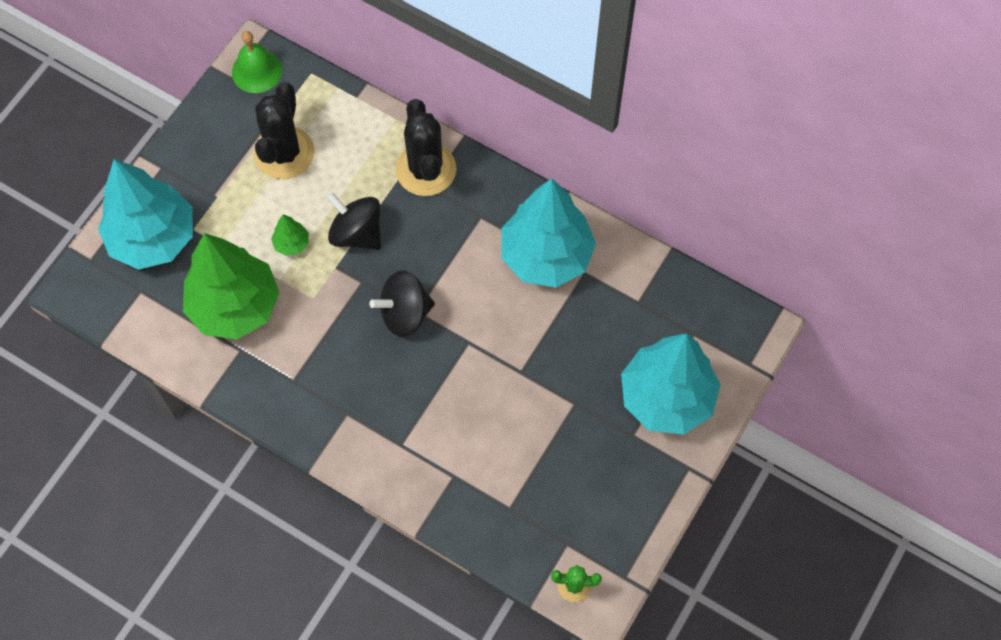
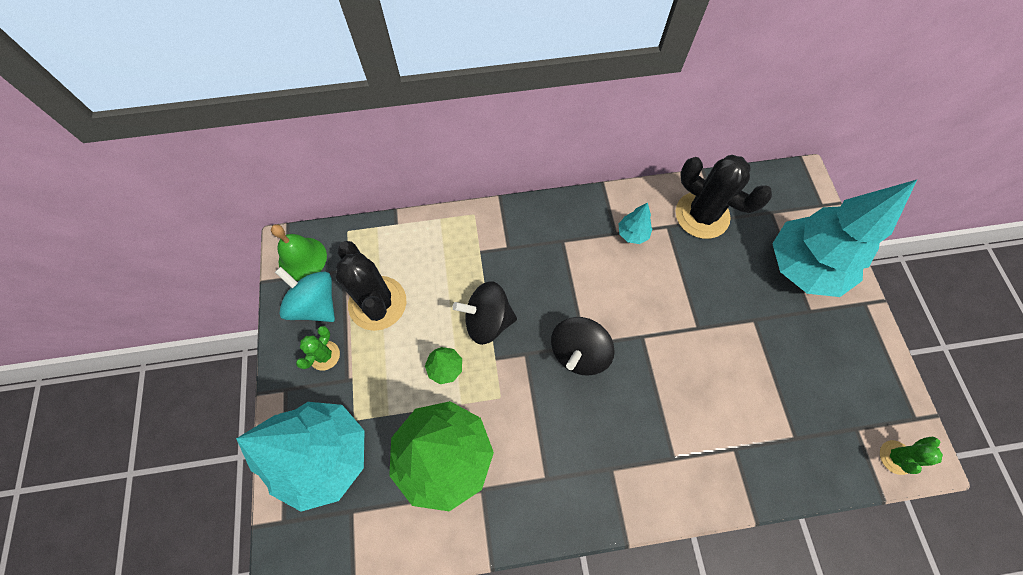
camera: 40 degrees left, 0 degrees up
(211, 164) = (324, 355): none -> green cactus
(236, 117) = (315, 304): none -> turquoise spinning top
(426, 169) = (494, 237): black cactus -> black cactus (702, 215)
(546, 256) = (632, 234): turquoise tree -> turquoise tree, size x0.40

